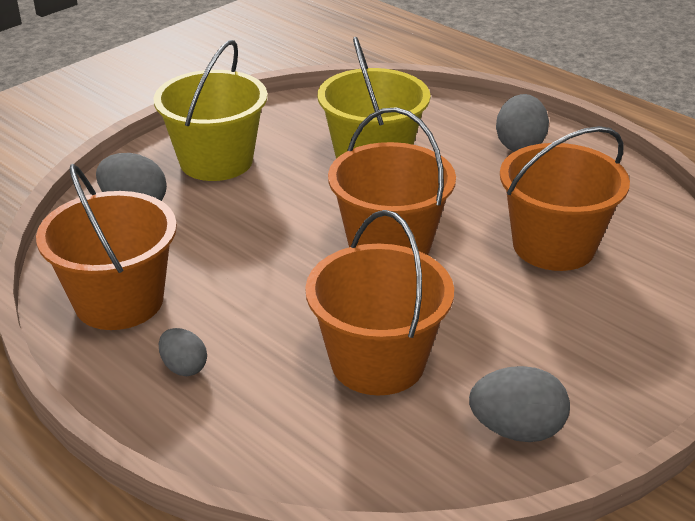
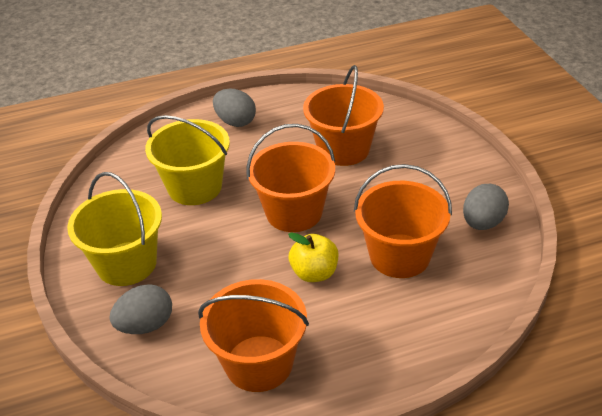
camera: 60 degrees left, 5 degrees up
(184, 367) = (352, 346): grey egg -> none
(292, 296) = (314, 273): none -> yellow apple

